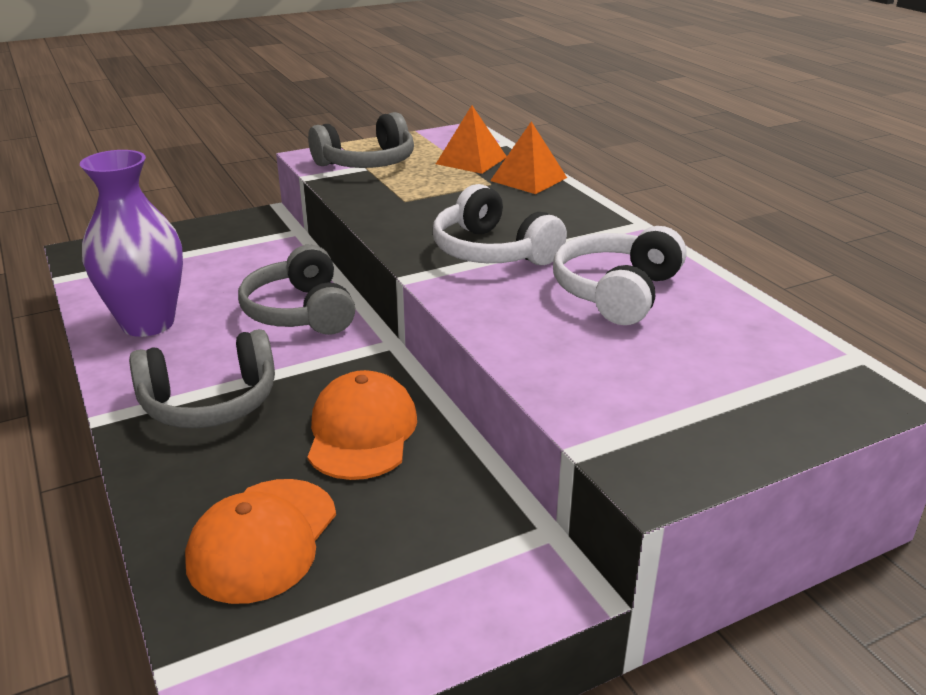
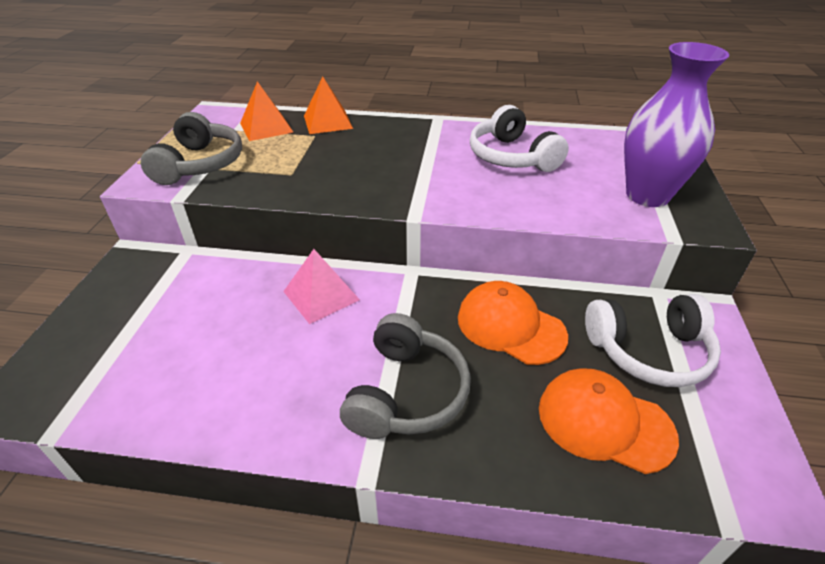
camera: 55 degrees left, 10 degrees up
(148, 323) = (233, 392): purple vase -> purple vase (647, 195)
(263, 539) = (604, 422): orange cap -> orange cap turned 150 degrees clockwise
(300, 312) = (321, 295): grey headphones -> pink pyramid
(492, 251) = (415, 173): white headphones -> white headphones (649, 351)

